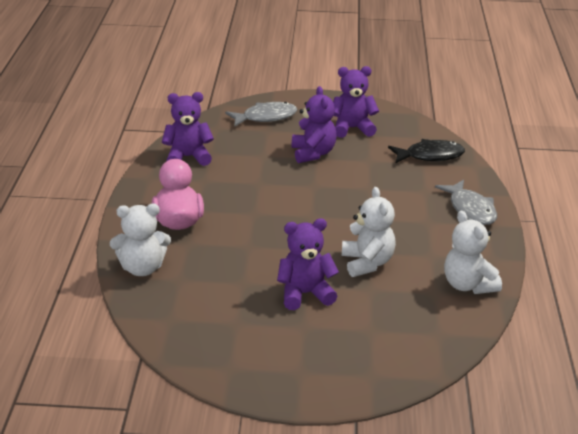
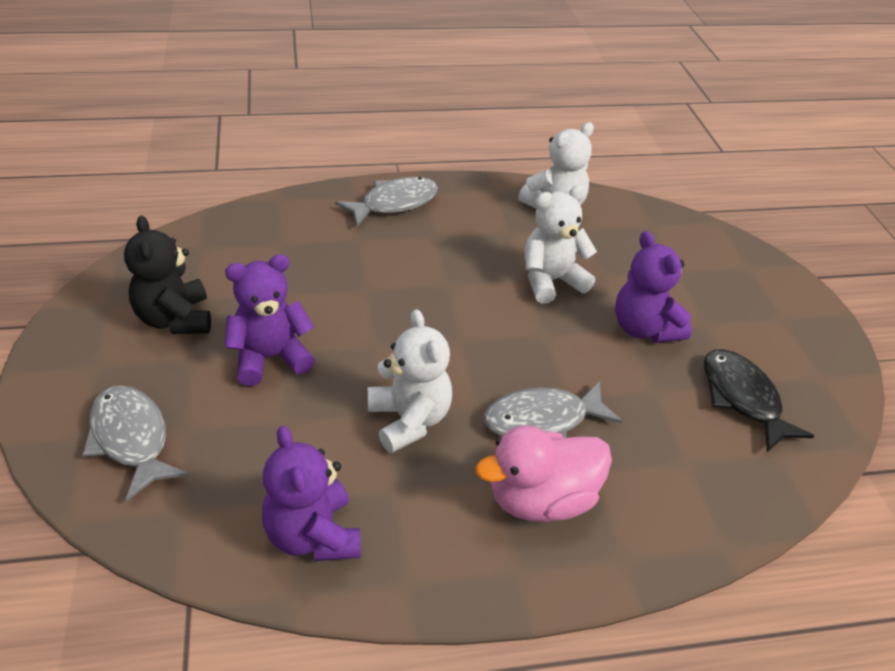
camera: 105 degrees left, 10 degrees up
(142, 268) = (689, 517): white teddy bear -> white teddy bear (409, 420)
(233, 233) = (542, 421): none -> grey fish
(352, 128) = (175, 319): purple teddy bear -> black teddy bear
(430, 156) = (259, 237): black fish -> black fish (742, 398)

